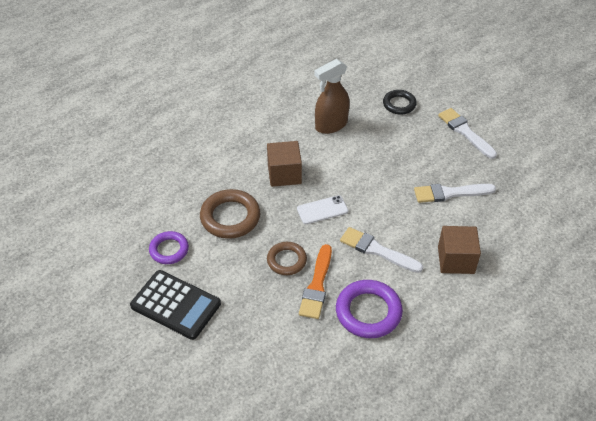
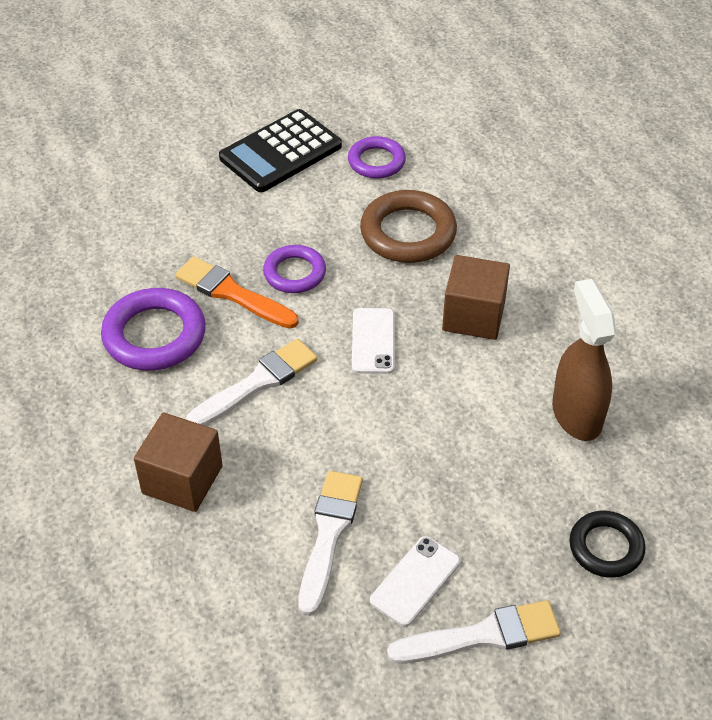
camera: 110 degrees right, 0 degrees up
(286, 260) = (294, 273): brown ring -> purple ring
(454, 158) = (415, 581): none -> white phone

